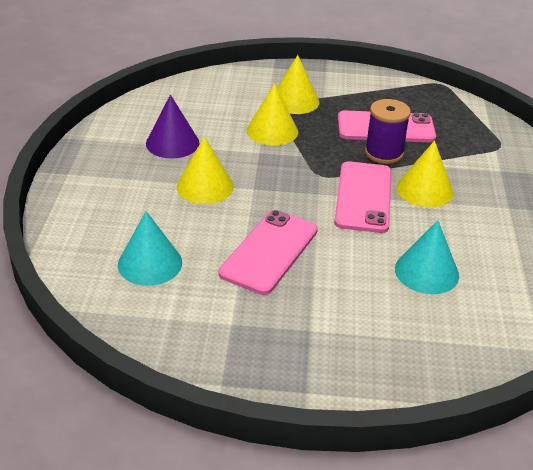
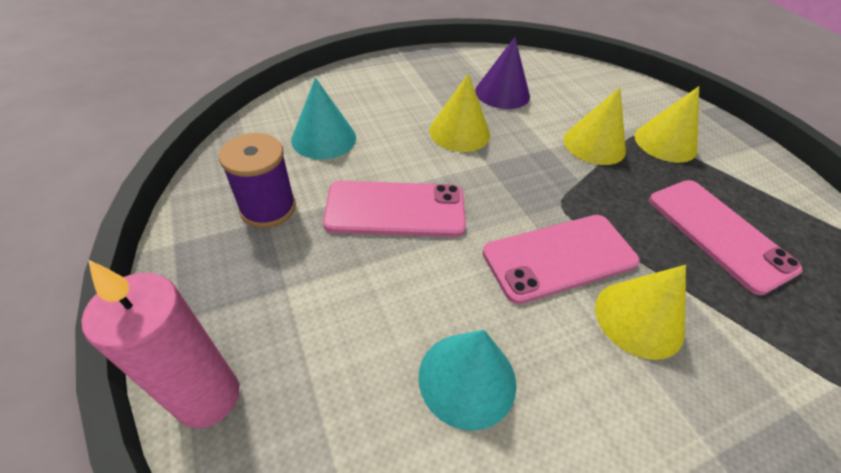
camera: 60 degrees right, 10 degrees up
(380, 387) = (208, 397): none -> pink candle
(384, 153) = (665, 248): purple spool -> purple spool (268, 208)

